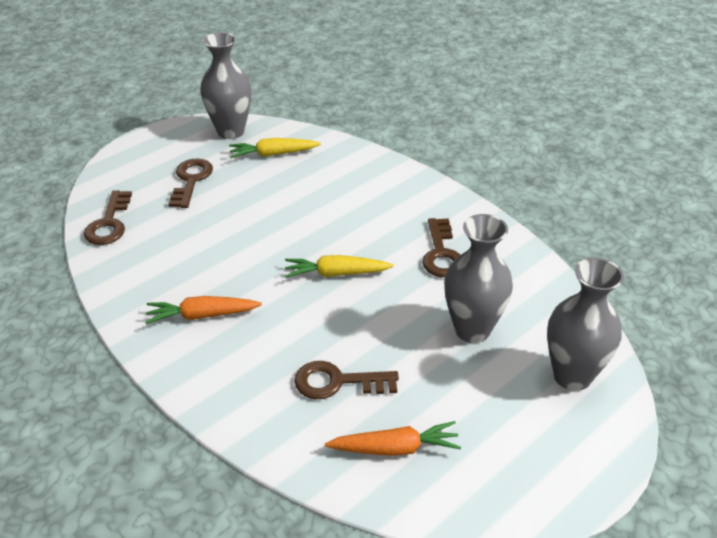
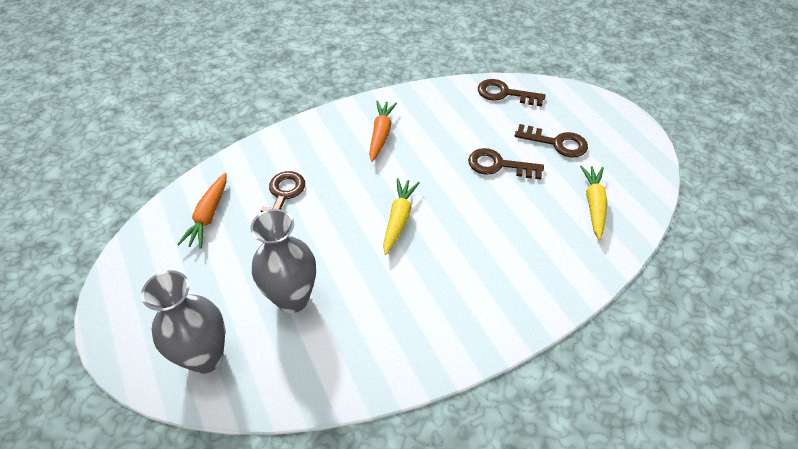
camera: 105 degrees right, 10 degrees up
(231, 131) = (639, 178): grey vase -> none
(441, 253) = (399, 306): brown key -> brown key (499, 165)

